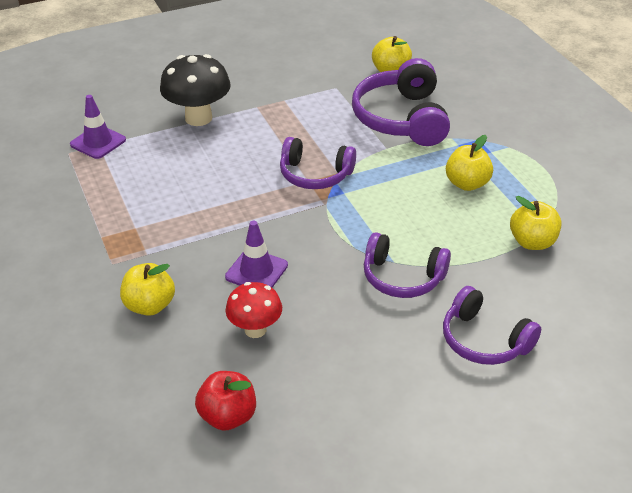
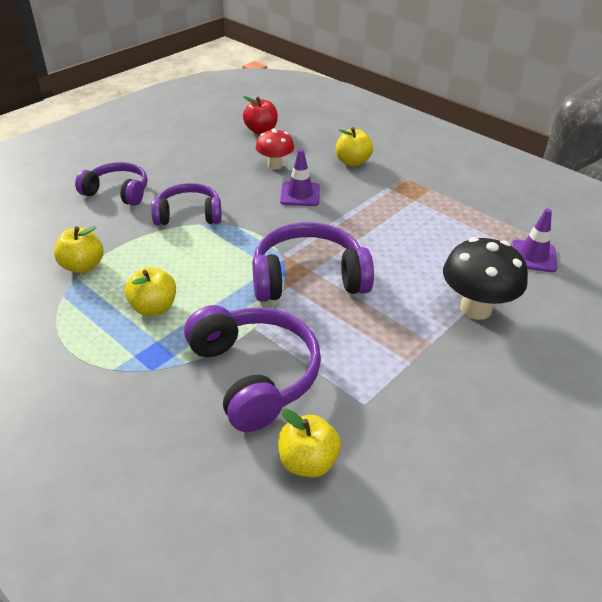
camera: 155 degrees right, 0 degrees up
(315, 175) = (308, 277): purple headphones -> purple headphones, size x1.53

